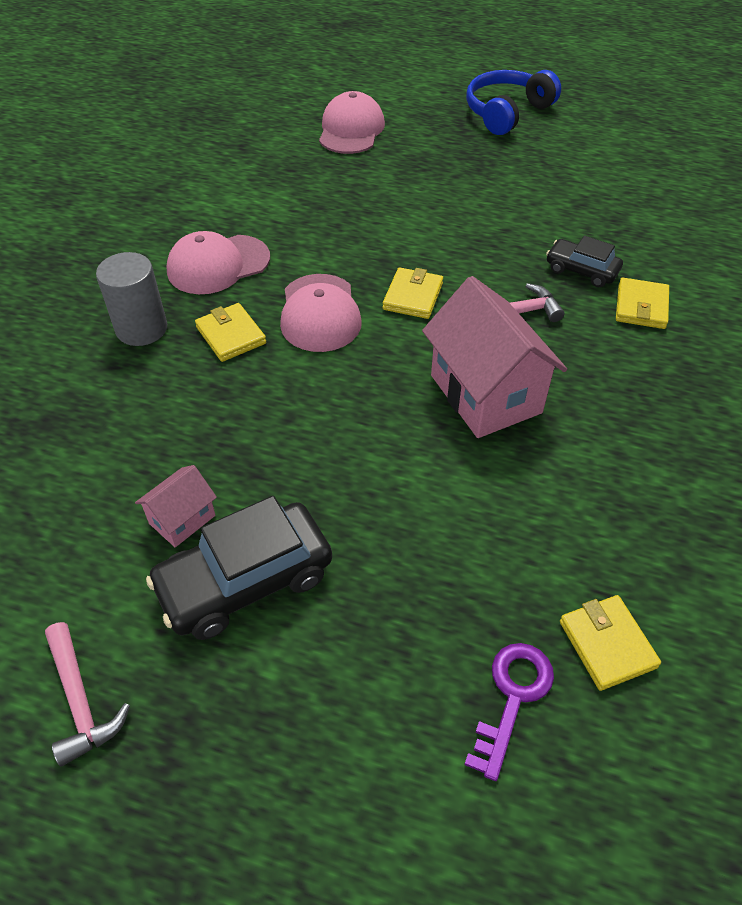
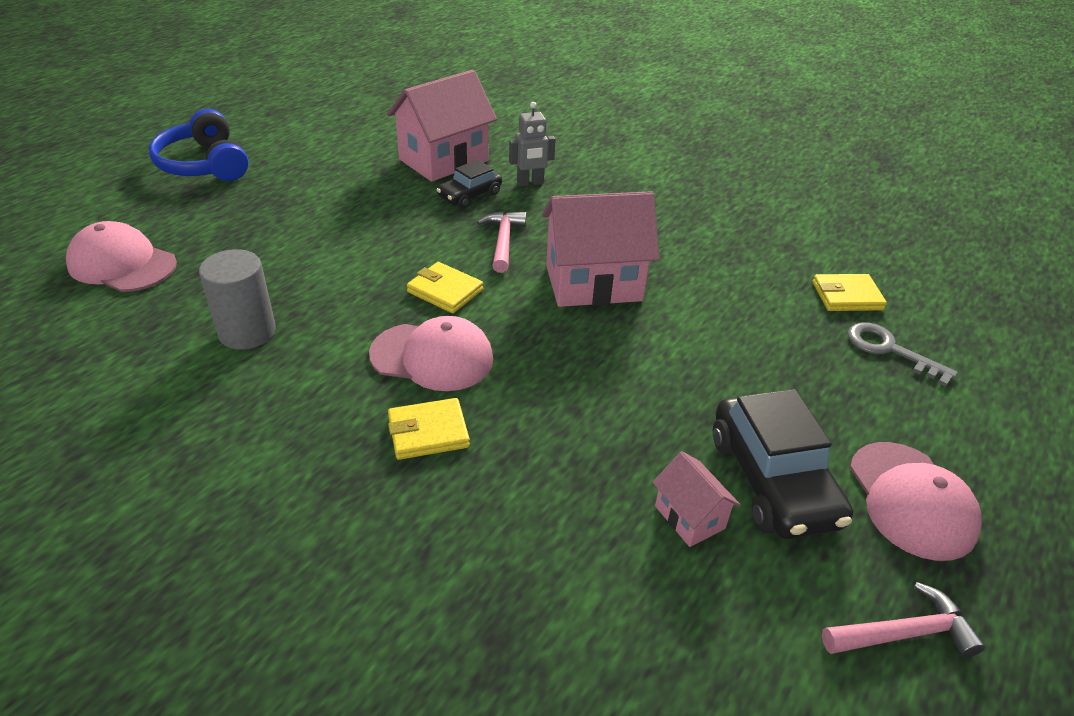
camera: 75 degrees left, 10 degrees down
(141, 328) = (368, 514): grey cylinder -> grey cylinder (247, 332)
(218, 265) = (292, 422): pink cap -> pink cap (911, 500)
(512, 698) = (890, 350): purple key -> grey key
(633, 236) = (443, 160): none -> pink house
(641, 307) = (530, 183): yellow wallet -> grey robot

